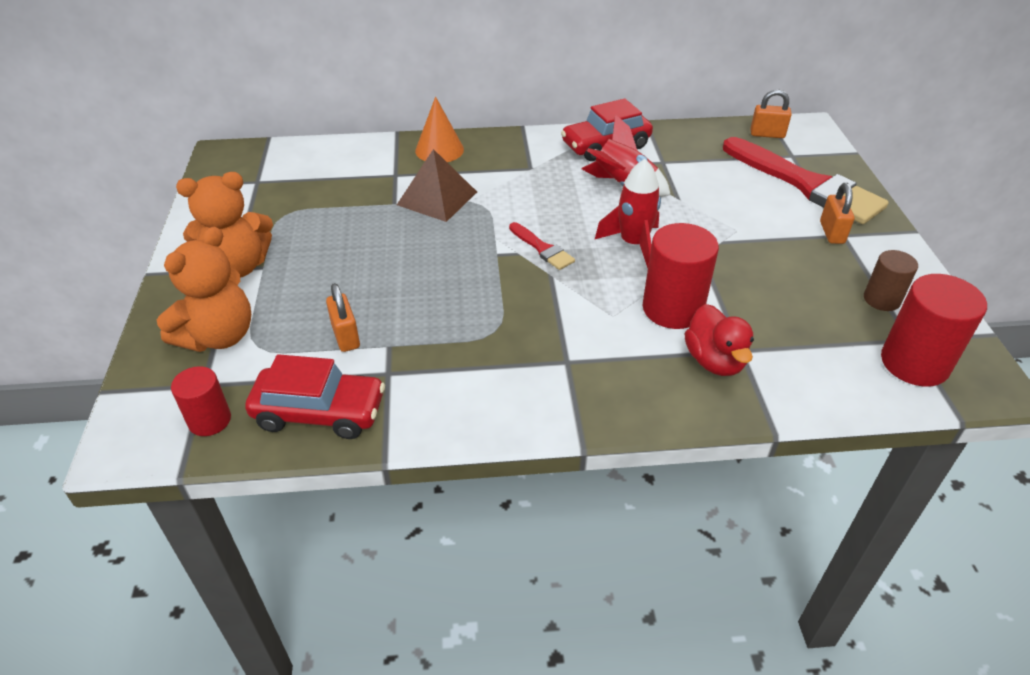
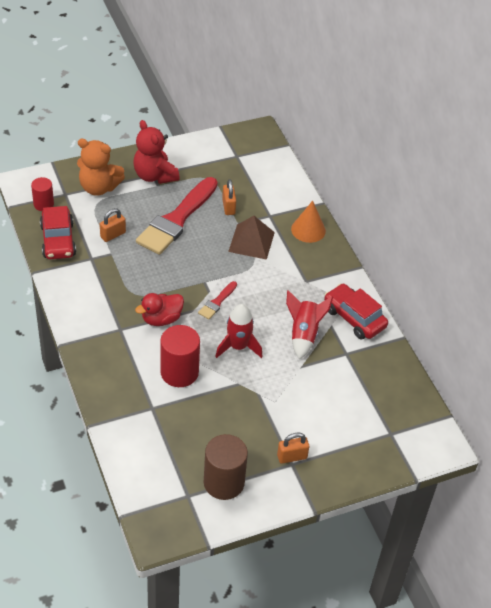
camera: 70 degrees right, 5 degrees up
(238, 266) = (154, 175): orange teddy bear -> red teddy bear
(714, 361) = (139, 395): red duck -> red duck (161, 319)
(767, 134) = (416, 416): orange padlock -> orange padlock (228, 207)
(806, 184) = (350, 442): red brush -> red brush (176, 220)
(881, 299) = (224, 482): brown cylinder -> brown cylinder, size x1.68
(914, 363) = (165, 496): red cylinder -> none

